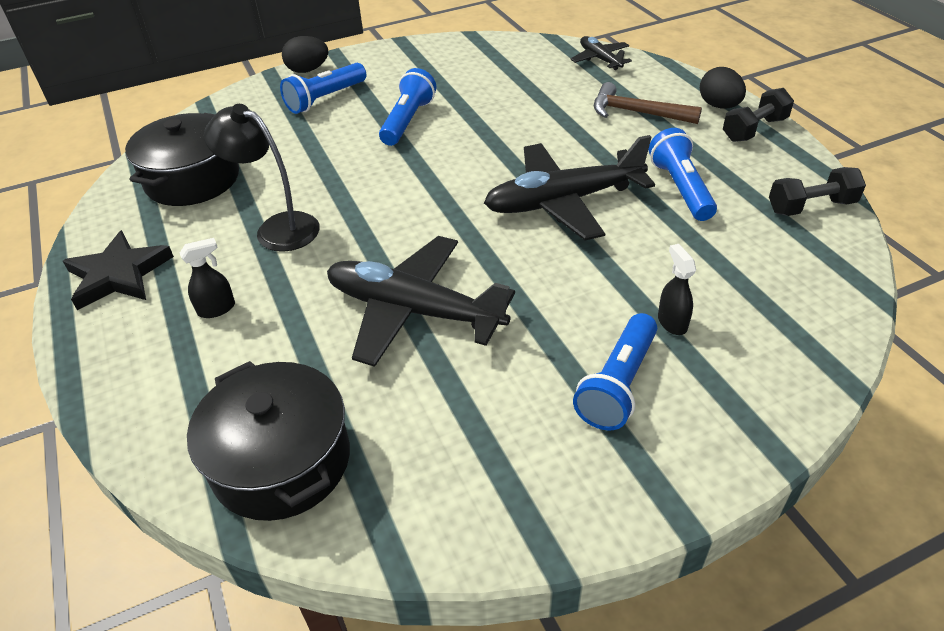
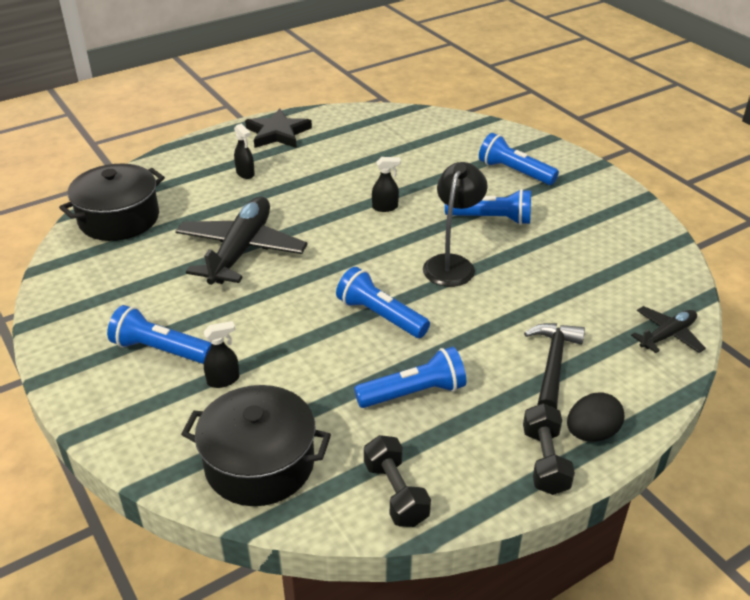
camera: 80 degrees right, 5 degrees down
(192, 179) = (383, 136): black pot -> black pot (260, 463)
(277, 228) = (330, 180): black lamp -> black lamp (452, 264)
(308, 70) = (561, 155): black egg -> none
(358, 187) = (385, 207): none -> black spray bottle
(563, 202) = (380, 316): black plane -> blue flashlight
(637, 112) = (553, 364): brown hammer -> black hammer
(754, 129) = (545, 461): black dumbbell -> black dumbbell turned 45 degrees clockwise

